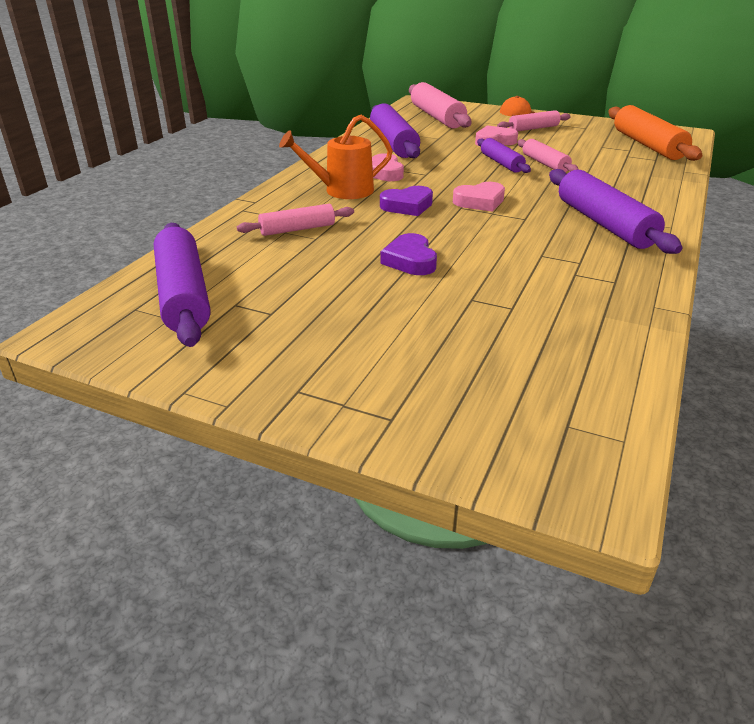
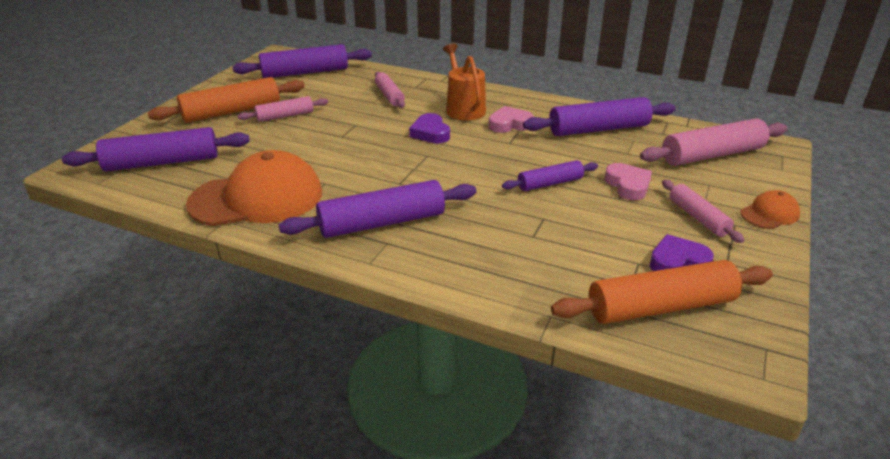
camera: 90 degrees right, 0 degrees up
(338, 346) = (232, 112): none -> orange rolling pin
(410, 260) = (329, 132): purple heart -> purple heart (677, 262)
(480, 202) = (439, 164): pink heart -> none
(532, 384) = (162, 162): none -> purple rolling pin
(545, 164) = (554, 210): pink rolling pin -> pink rolling pin (285, 116)
(595, 291) = (257, 198): none -> orange cap

